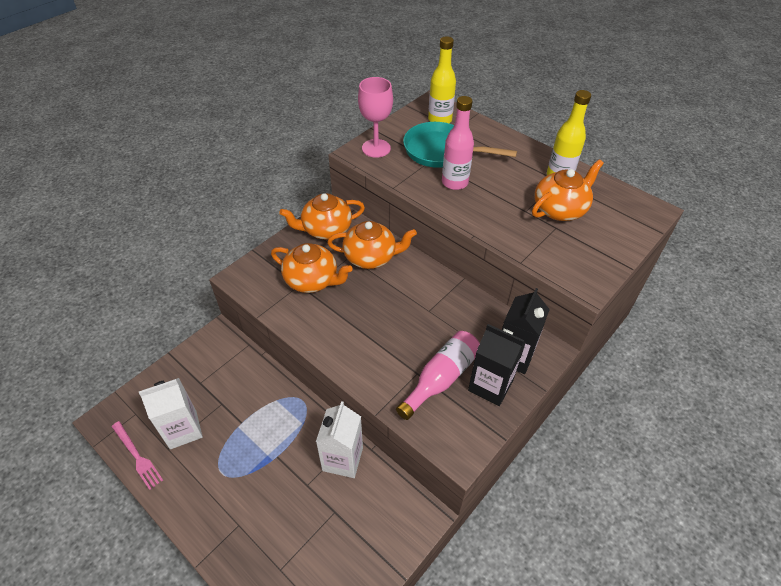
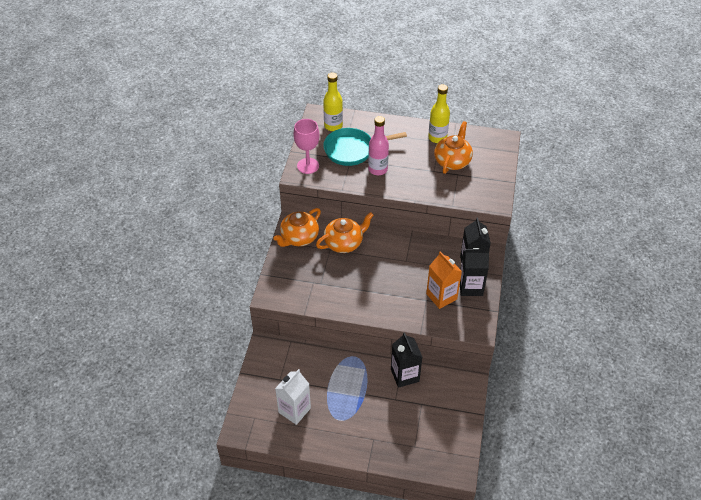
camera: 30 degrees left, 0 degrees up
(137, 456) = (279, 439): pink fork -> none
(312, 280) = (319, 275): orange teapot -> none
(342, 459) = (404, 375): white carton -> black carton
(441, 378) = (441, 296): pink bottle -> orange carton

